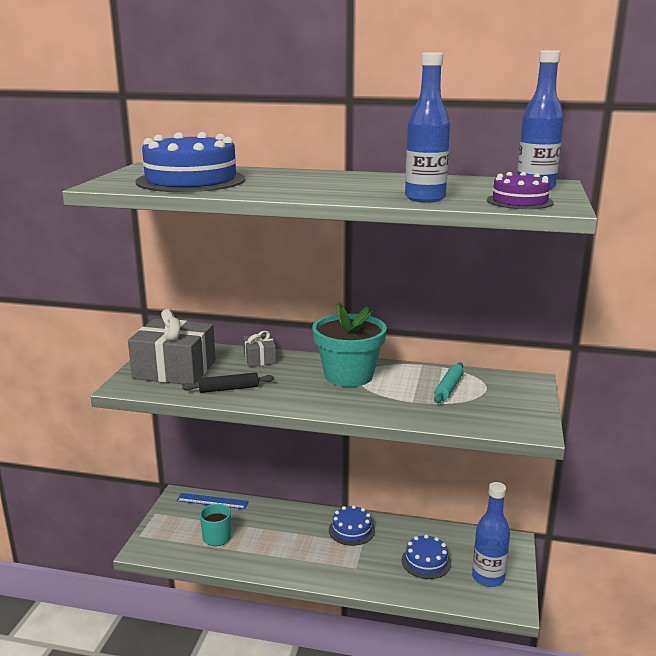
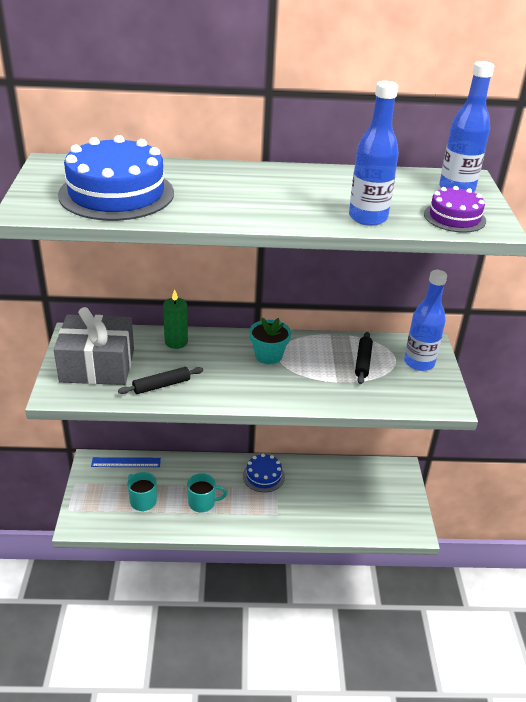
camera: 15 degrees left, 15 degrees up
(259, 359) = (176, 342): grey gift -> green candle
(278, 547) = (202, 503): none -> turquoise mug
(348, 376) = (268, 356): turquoise flower pot -> turquoise flower pot, size x0.60
(426, 561) = (335, 499): blue cake -> none
(448, 388) = (363, 362): turquoise rolling pin -> black rolling pin
(488, 577) = (390, 507): blue bottle -> blue bottle (419, 363)

